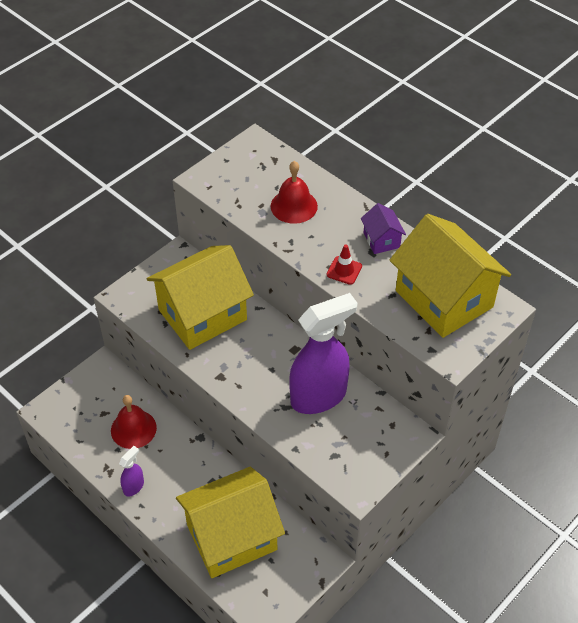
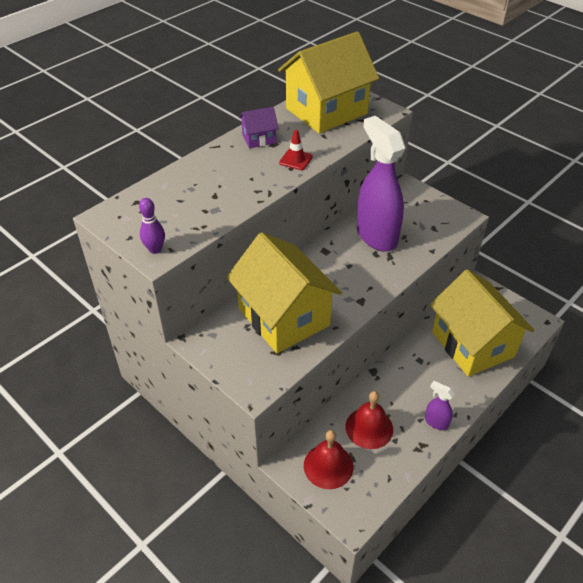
camera: 90 degrees left, 5 degrees down
(209, 177) = (155, 249): none -> purple bowling pin
(294, 206) = (209, 189): red bell -> red bell (328, 466)

